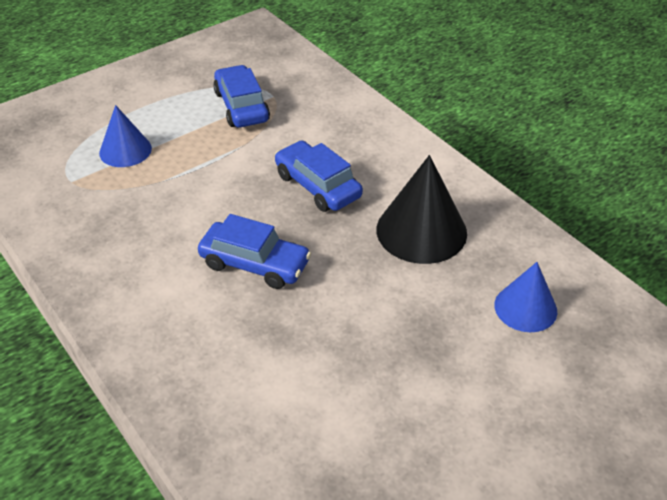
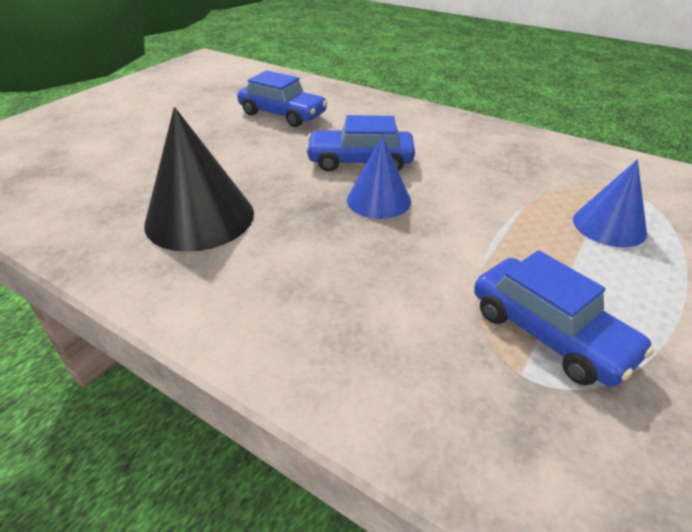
camera: 160 degrees right, 5 degrees down
(318, 186) = (343, 238): blue car -> blue car (282, 114)
(525, 308) = (91, 178): blue cone -> blue cone (378, 200)

